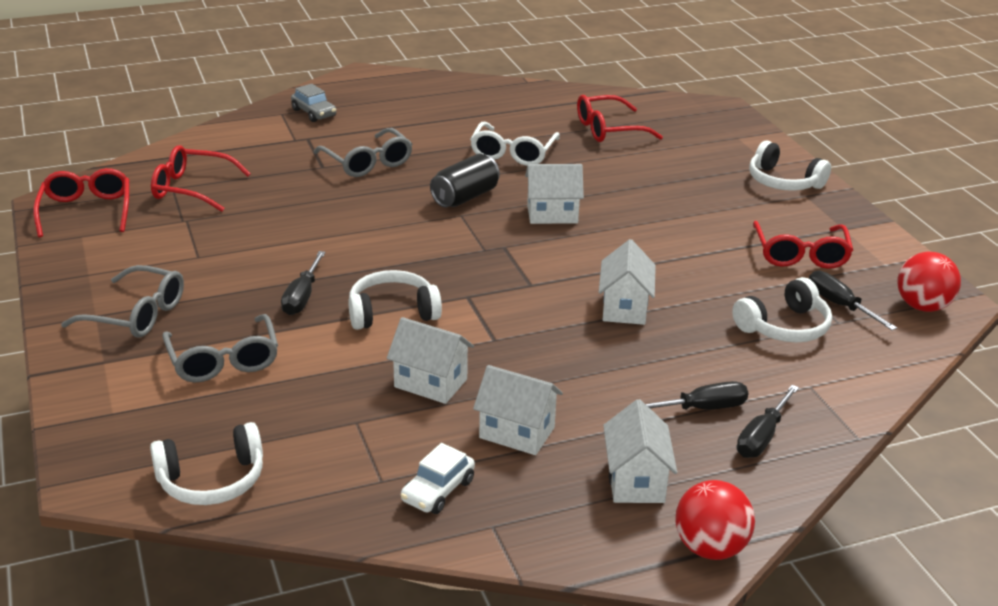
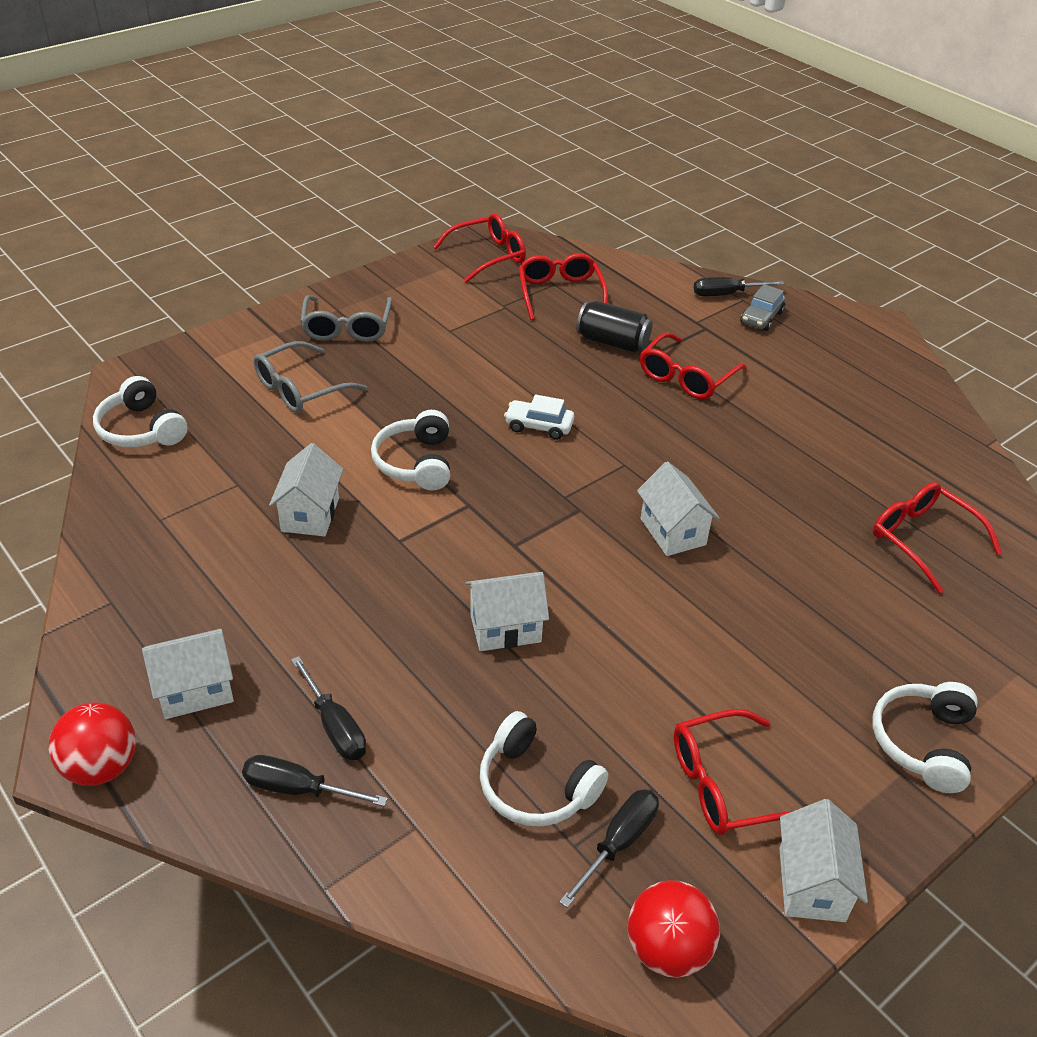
camera: 70 degrees right, 10 degrees up
(302, 297) = (415, 403): black screwdriver -> black screwdriver (726, 294)
(368, 162) = (686, 377): grey glasses -> red glasses
(392, 312) = (416, 463): white headphones -> white headphones turned 150 degrees counterclockwise
(438, 491) = (153, 556): white car -> white car (539, 426)
(465, 197) = (663, 459): black can -> black can (612, 342)
(513, 153) = (791, 472): white glasses -> none
(517, 433) = (250, 589): white house -> white house (811, 884)

